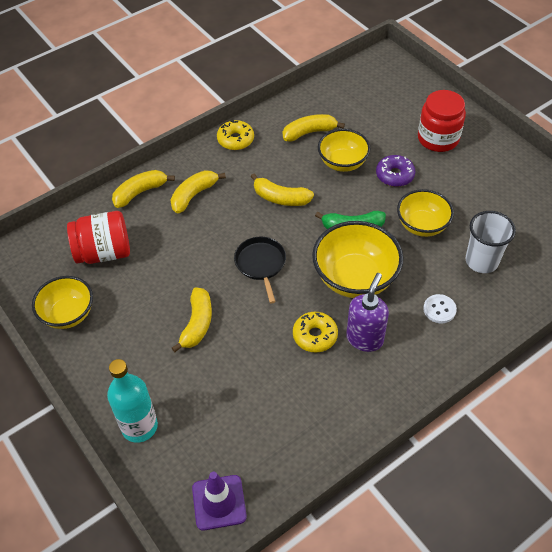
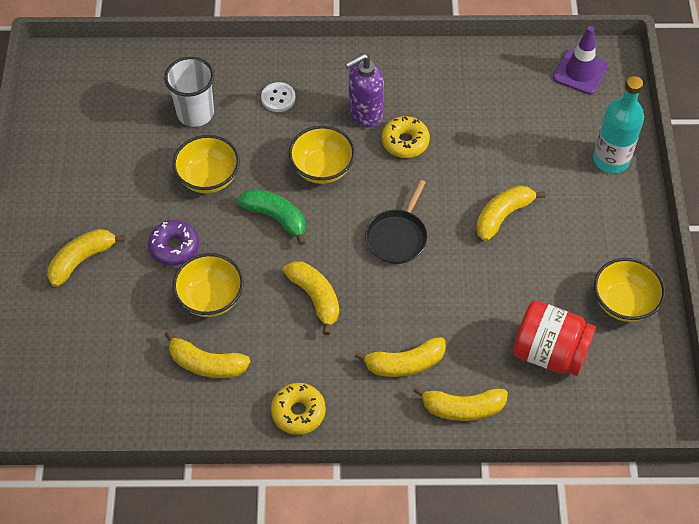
camera: 145 degrees left, 5 degrees up
(355, 278) = (322, 168): yellow bowl -> yellow bowl, size x0.66
(438, 138) = (82, 260): red jar -> yellow banana

